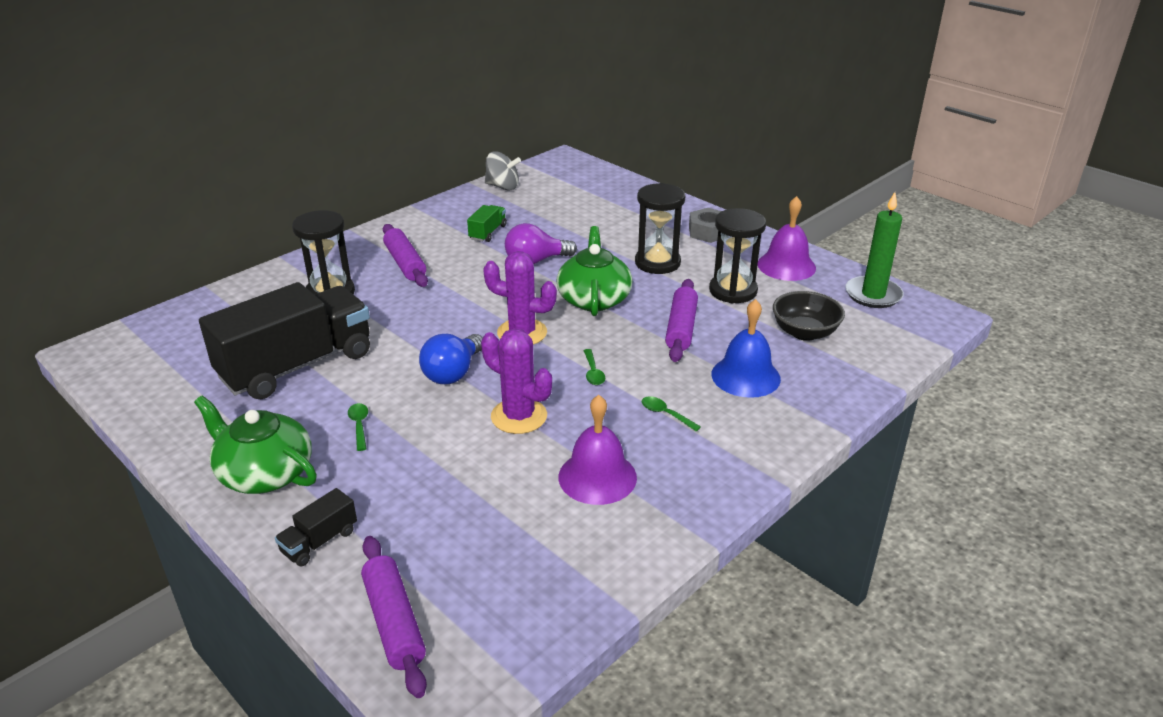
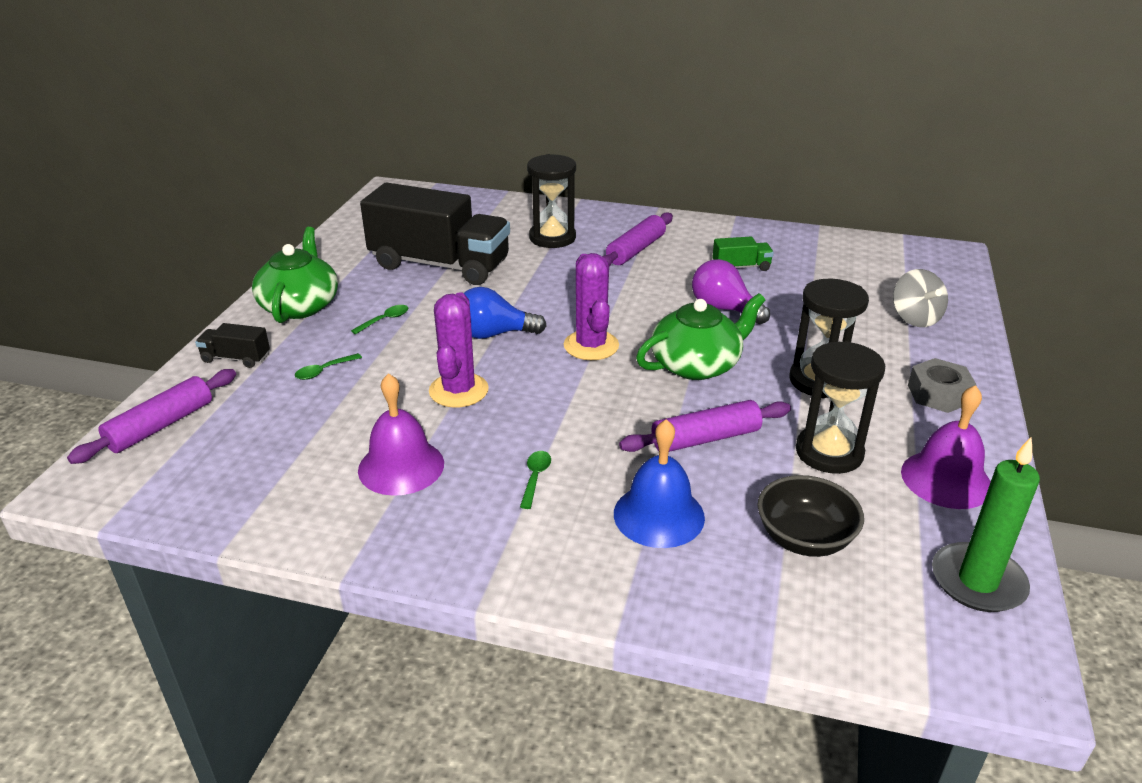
camera: 60 degrees right, 0 degrees up
(502, 186) = (837, 243): grey spinning top -> grey spinning top (915, 318)
(593, 372) = (565, 408): green spoon -> green spoon (324, 371)

